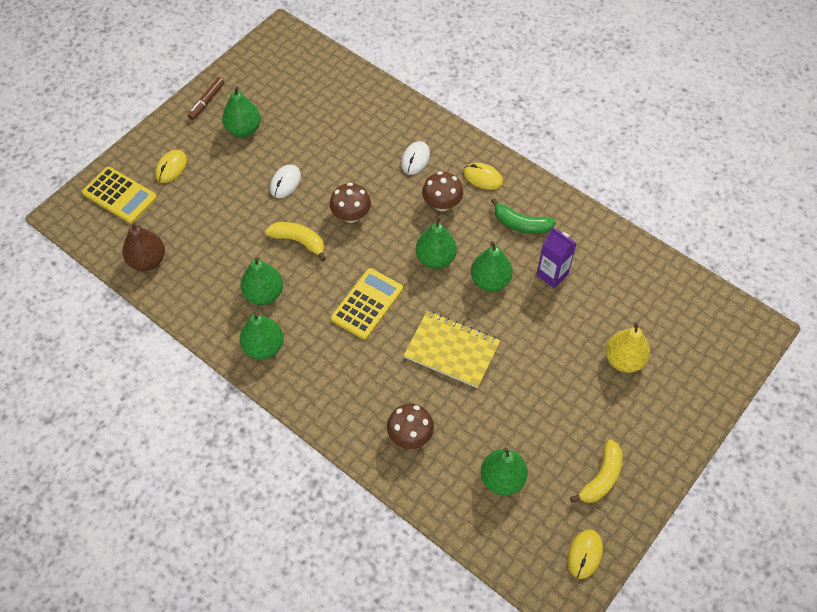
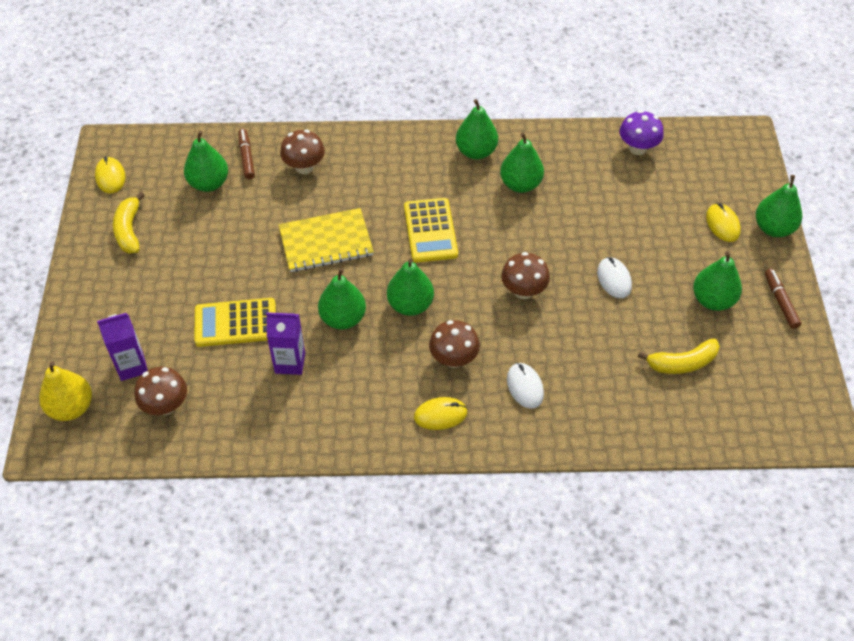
camera: 140 degrees right, 5 degrees down
(120, 195) = (728, 176): yellow calculator -> yellow calculator (235, 323)
(145, 143) = (773, 228): none -> green pear
(147, 260) = (637, 148): brown pear -> purple mushroom
(299, 241) = (541, 240): yellow banana -> yellow banana (682, 363)
(449, 484) = (247, 157): none -> brown marker
(521, 224) = (360, 392): green banana -> none
(624, 360) = (167, 330): yellow pear -> yellow pear (71, 408)
(659, 302) = (166, 405): none -> brown mushroom
(667, 348) = (132, 366): none -> purple carton

